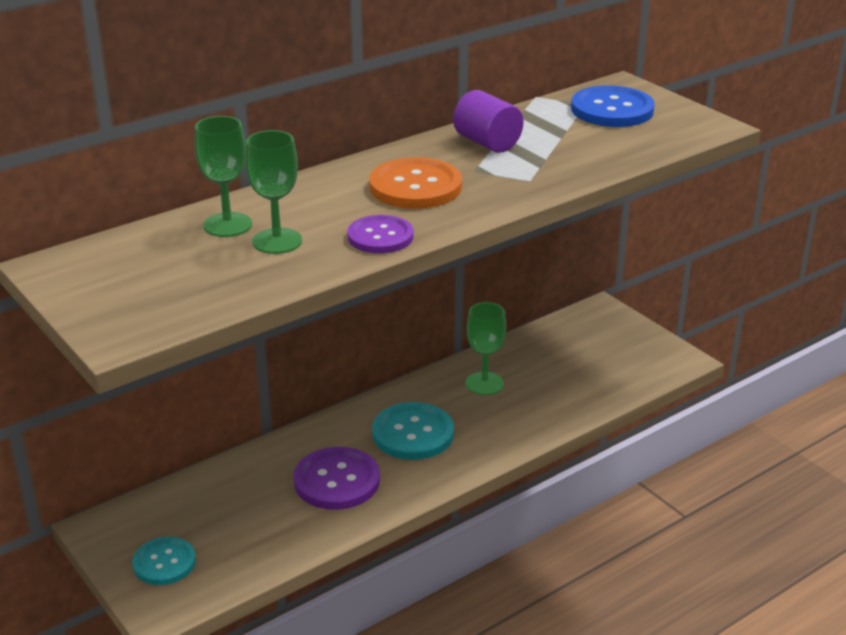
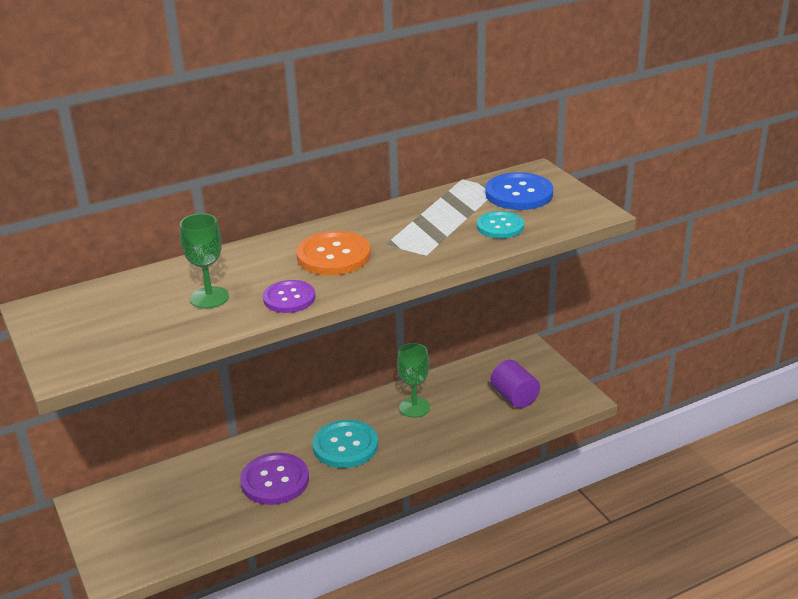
camera: 10 degrees right, 0 degrees up
(164, 563) = (126, 536): turquoise button -> turquoise button (500, 226)
(227, 225) = (178, 281): green goblet -> none
(487, 143) = (405, 220): purple cylinder -> purple cylinder (514, 397)

